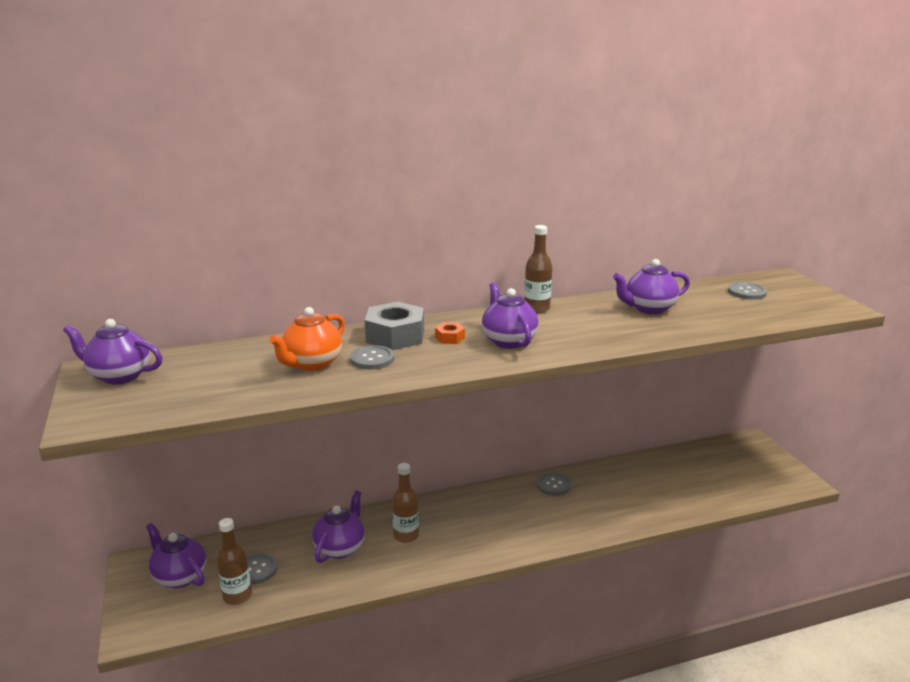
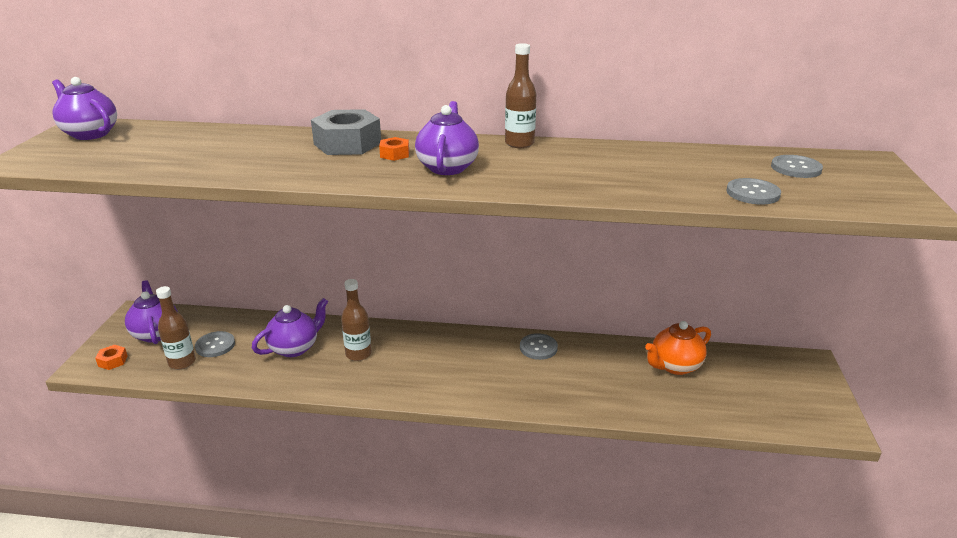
camera: 25 degrees right, 5 degrees up
(158, 618) = (113, 361): none -> orange nut
(312, 364) = (243, 153): orange teapot -> orange teapot (674, 366)
(372, 359) = (299, 159): grey button -> grey button (752, 193)
(648, 309) = (645, 164): purple teapot -> none

